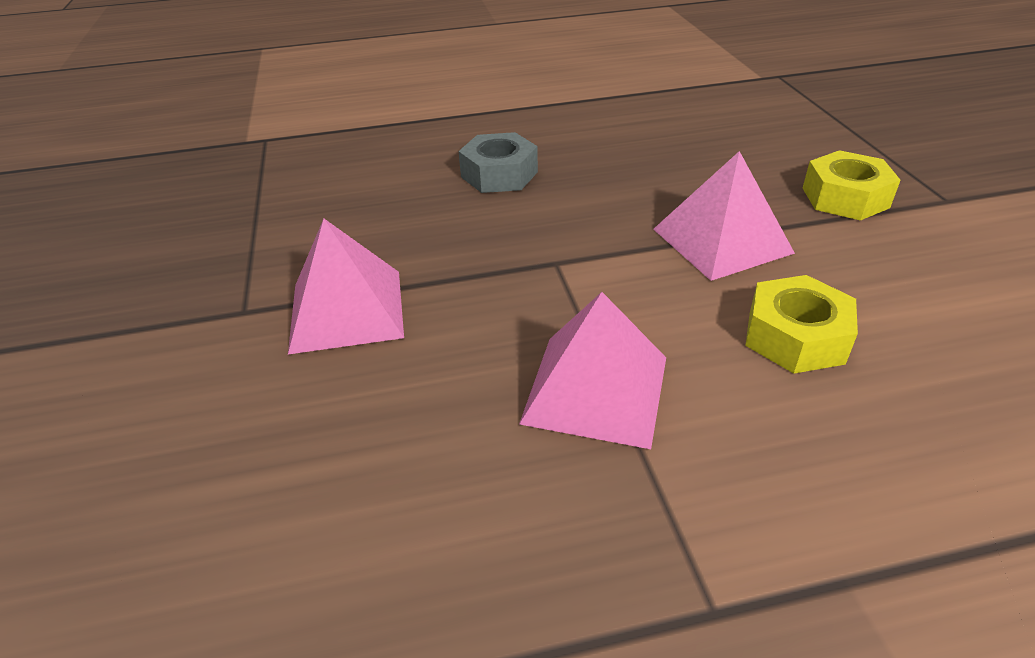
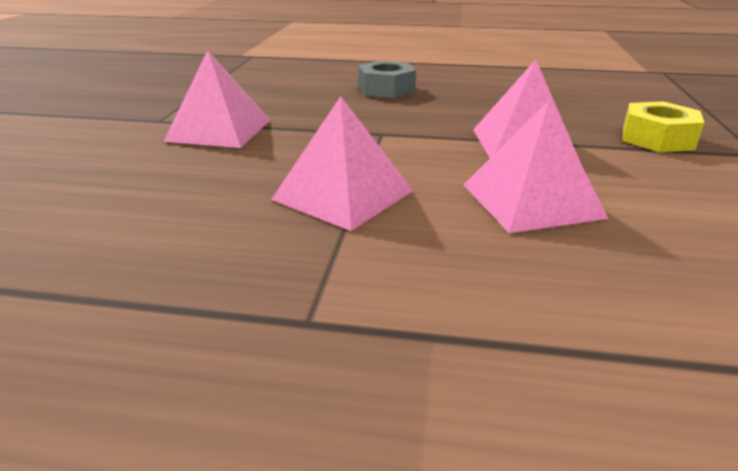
camera: 20 degrees right, 10 degrees down
(795, 337) = (532, 200): yellow nut -> pink pyramid

